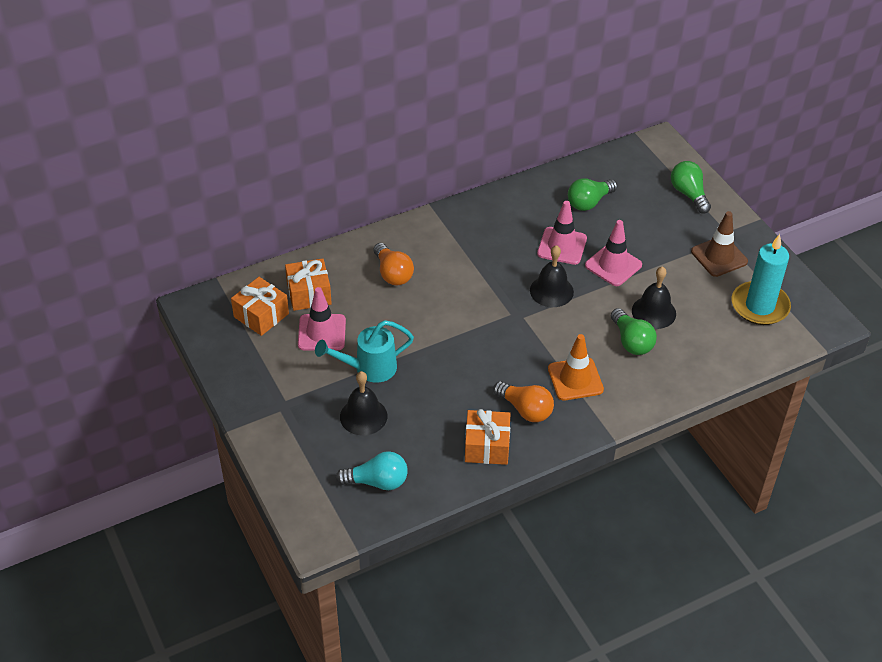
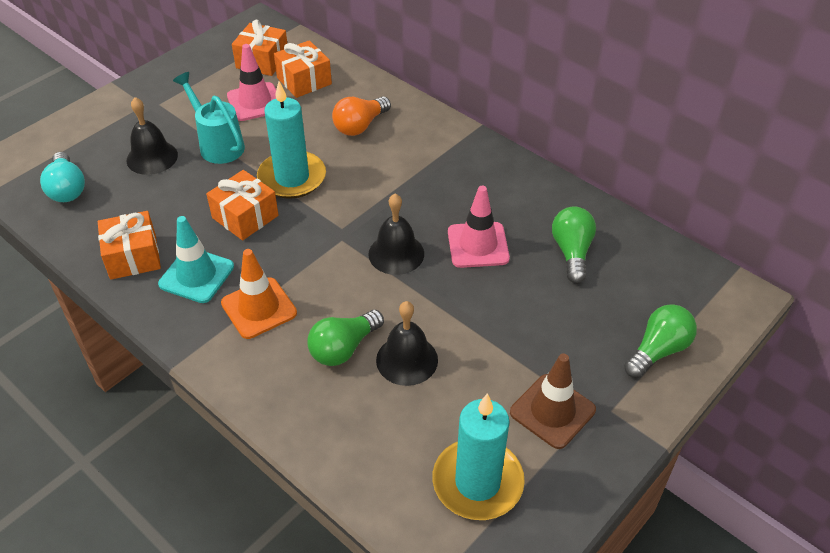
camera: 70 degrees right, 0 degrees up
(437, 330) = (292, 178): none -> turquoise candle
(471, 368) = (245, 217): none -> orange gift
(525, 409) = (196, 275): orange light bulb -> turquoise traffic cone
(589, 202) = (571, 252): green light bulb -> green light bulb turned 60 degrees clockwise
(613, 265) = (471, 300): pink traffic cone -> none

